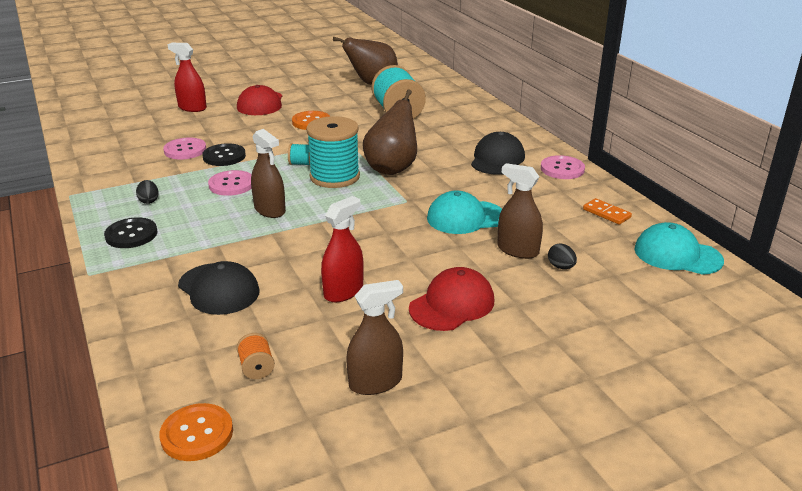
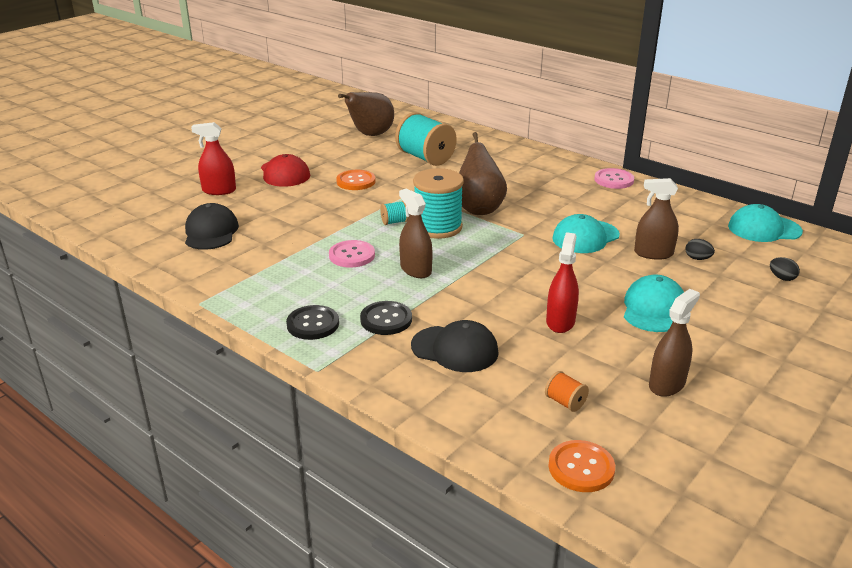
camera: 25 degrees left, 0 degrees up
(149, 201) = (289, 289): black egg -> black egg (782, 278)
(185, 150) = (264, 233): pink button -> none
(224, 156) = (311, 231): black button -> black button (386, 319)
(270, 210) = (415, 270): brown spray bottle -> brown spray bottle turned 150 degrees counterclockwise
(452, 304) = (653, 309): red cap -> turquoise cap
(497, 159) = (555, 182): black cap -> black cap (211, 232)
(606, 213) = (684, 209): orange domino -> none

